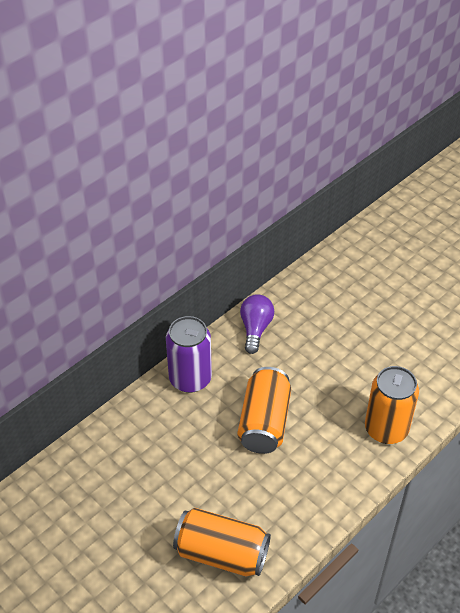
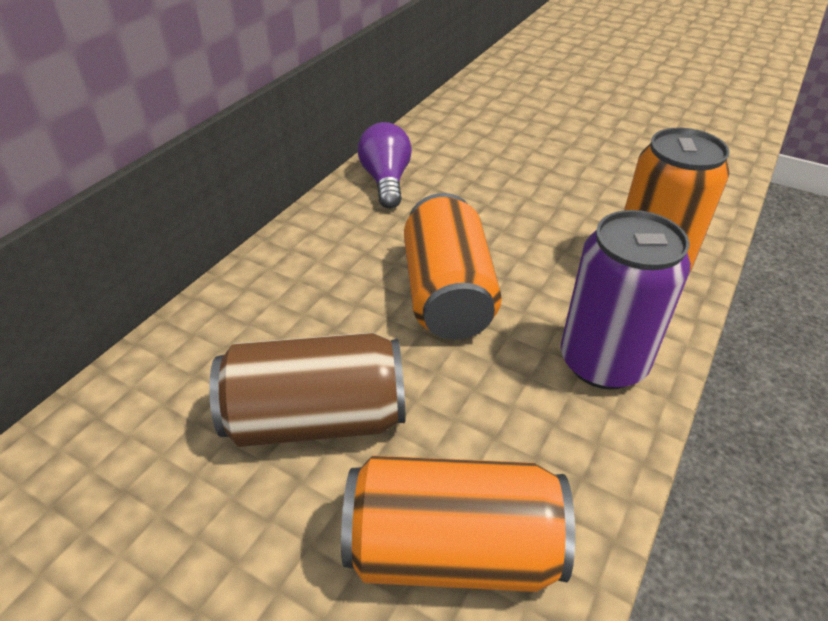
camera: 15 degrees left, 5 degrees down
(178, 480) = (316, 418): none -> brown can
(190, 379) = (299, 257): purple can -> purple can (603, 362)

